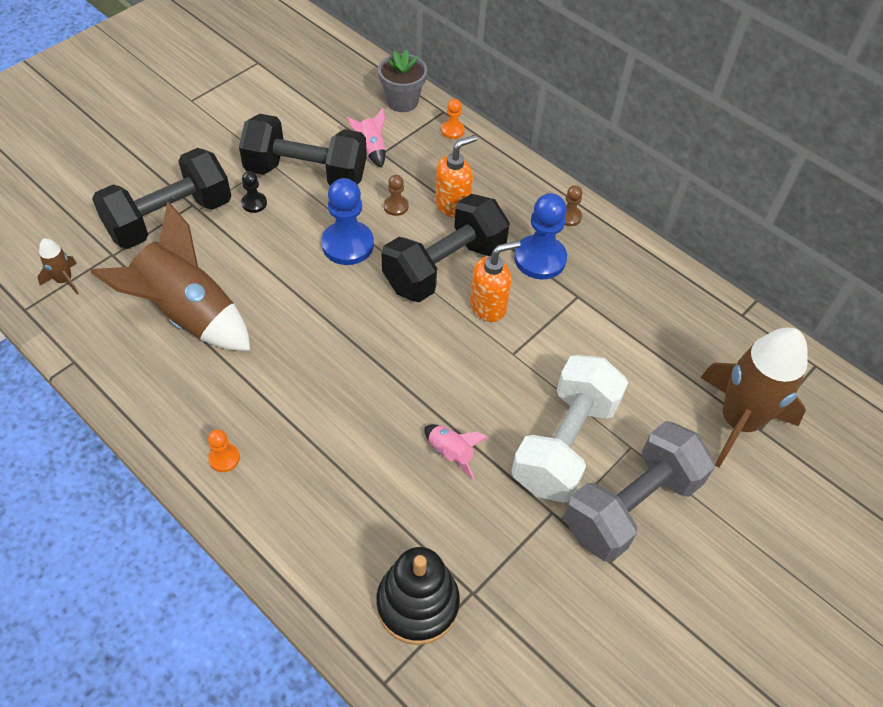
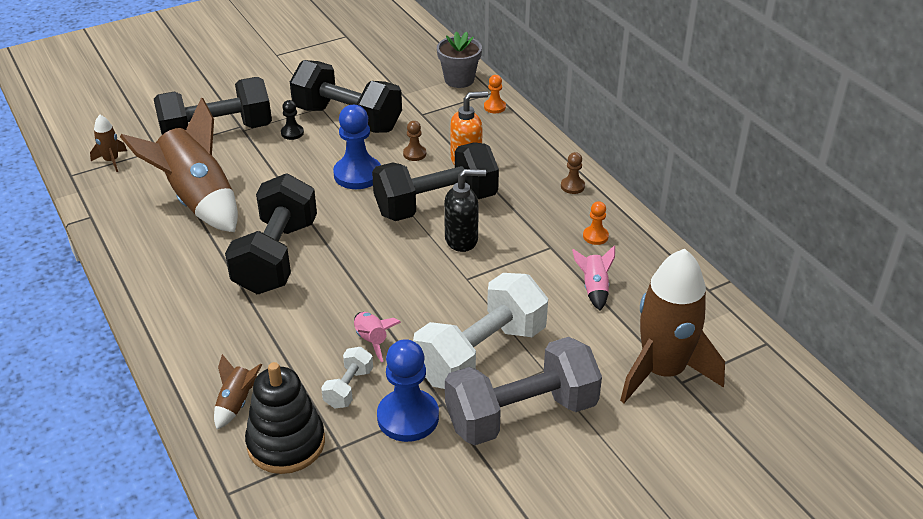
camera: 20 degrees right, 15 degrees down
(224, 458) = (176, 305): orange pawn -> orange pawn (595, 236)
(307, 370) = (276, 257): none -> black dumbbell
(345, 568) = (236, 403): none -> brown rocket
(372, 149) = (414, 110): pink rocket -> pink rocket (594, 289)
(452, 518) = (348, 388): none -> white dumbbell
(488, 306) = (462, 240): orange soap dispenser -> black soap dispenser
(540, 259) = (528, 213): blue pawn -> blue pawn (408, 417)

